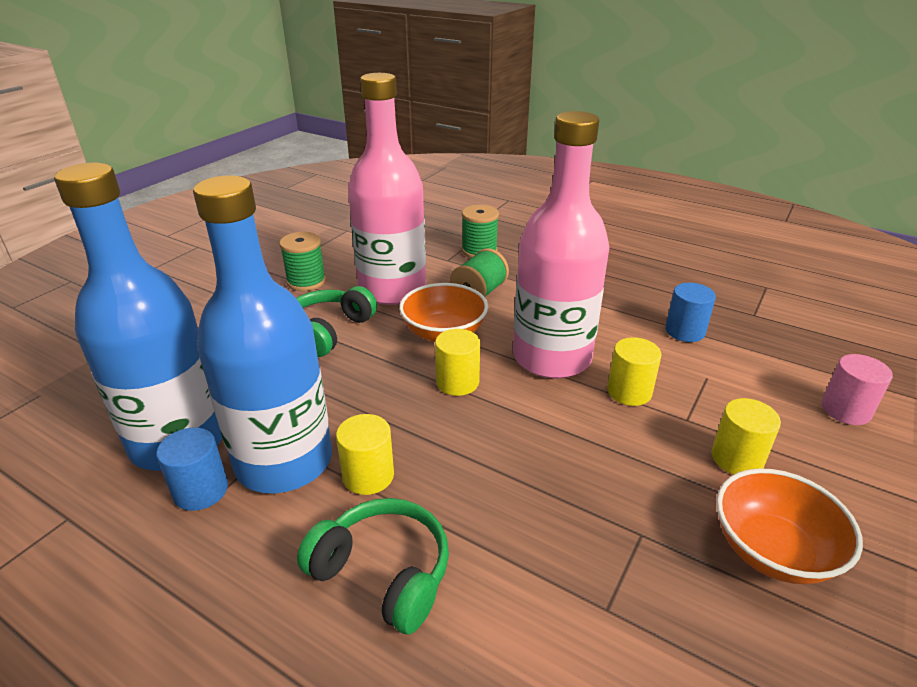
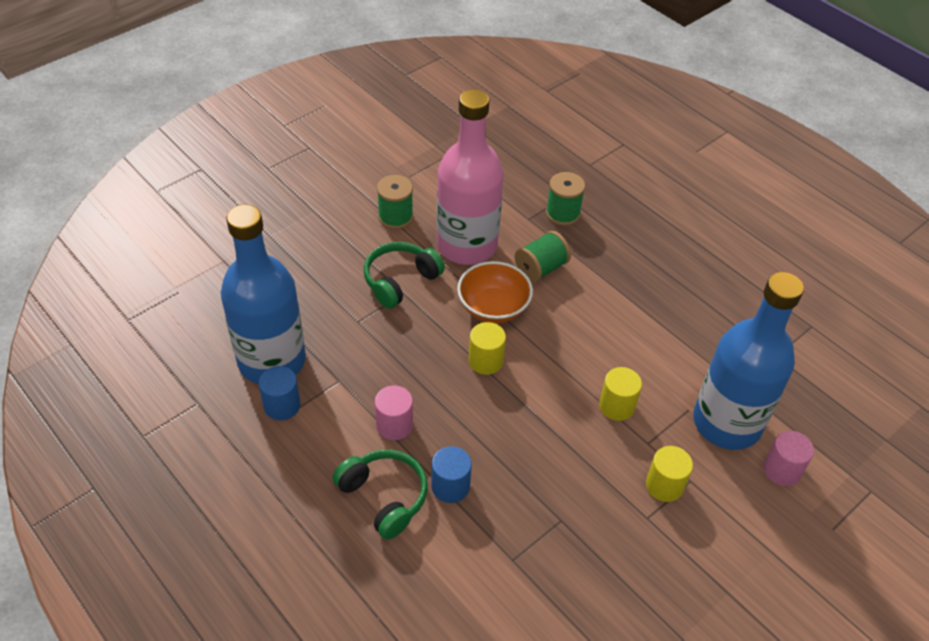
camera: 15 degrees right, 15 degrees up
(284, 461) = (340, 397): blue bottle -> blue bottle (727, 423)
(368, 476) = (394, 425): yellow cylinder -> pink cylinder
(552, 358) = (571, 356): pink bottle -> none
(685, 331) = (700, 358): blue cylinder -> blue cylinder (450, 486)
(772, 550) = (643, 556): orange bowl -> none

